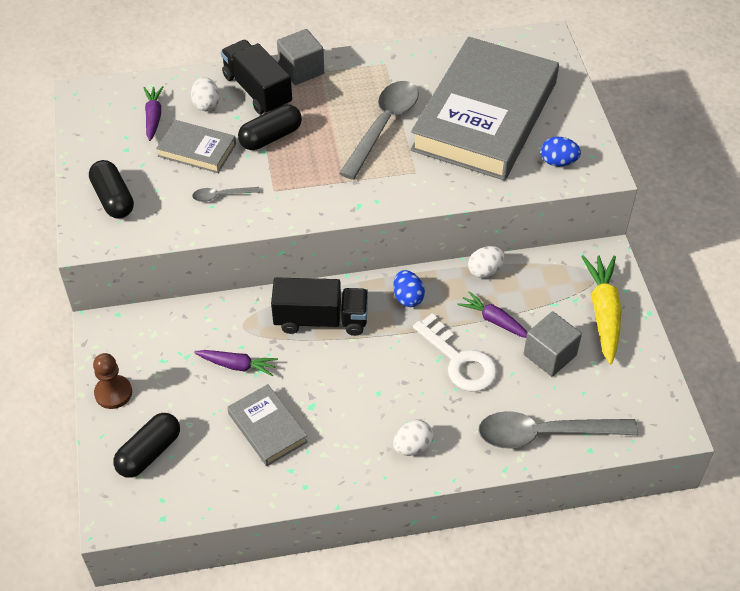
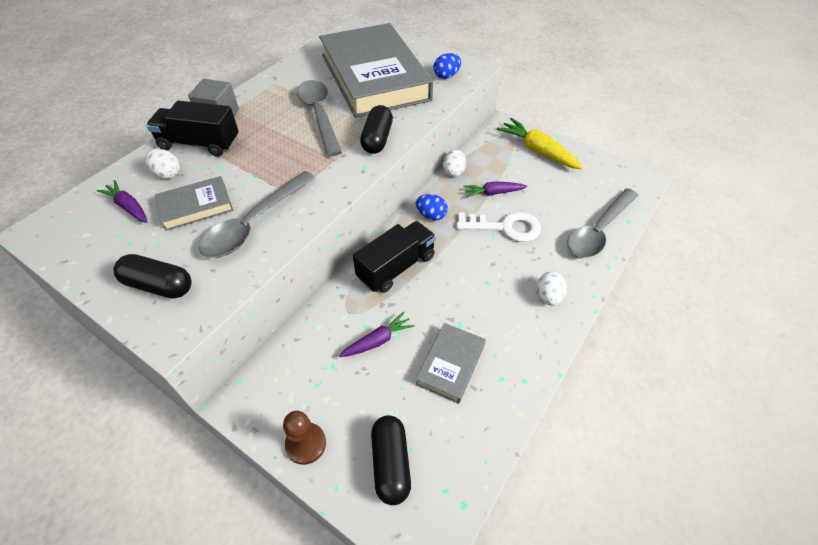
camera: 45 degrees left, 0 degrees up
(221, 196) = (254, 223): grey spoon -> grey spoon, size x2.20
(267, 428) = (451, 364): grey book -> grey book turned 75 degrees counterclockwise
(270, 137) = (246, 165): black capsule -> black capsule (377, 139)
(549, 355) = (543, 189): grey cube -> none

